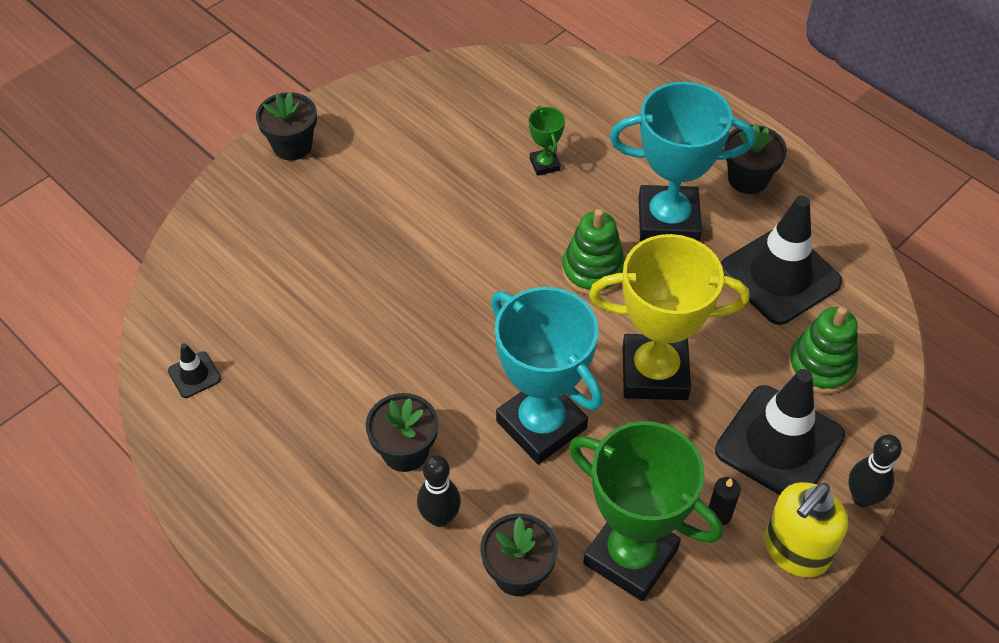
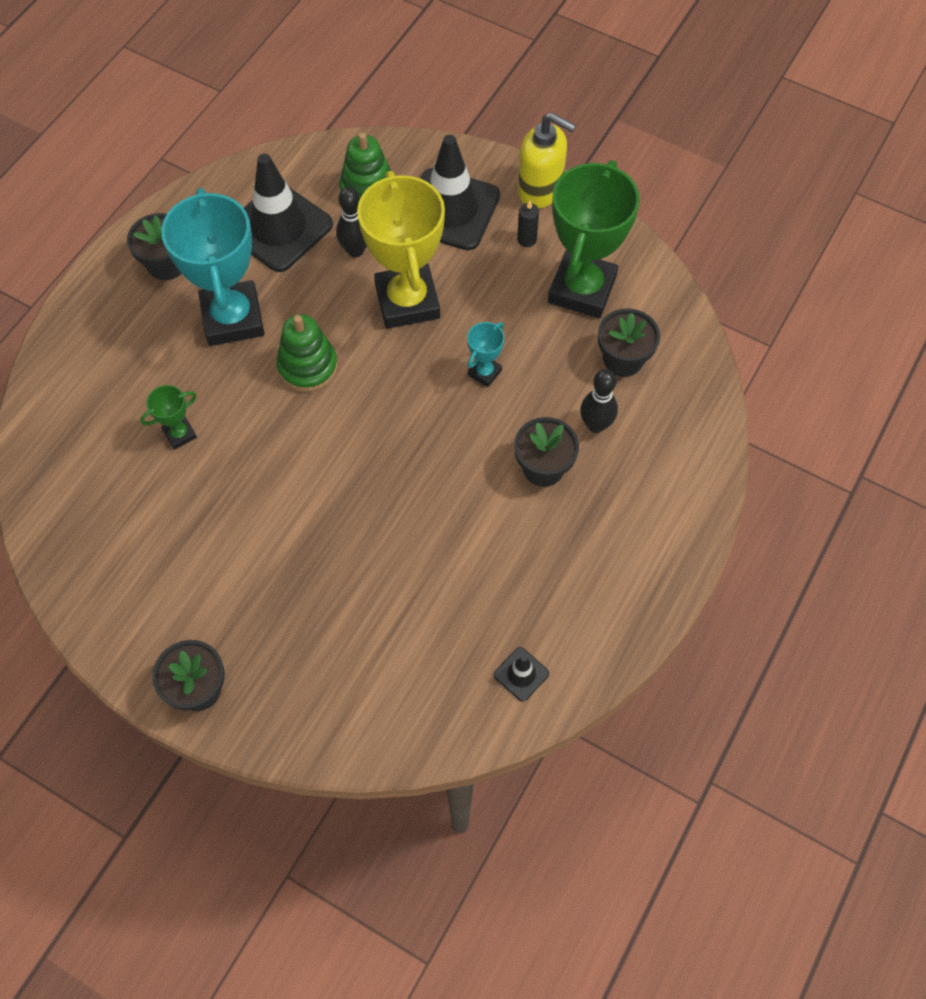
camera: 105 degrees left, 10 degrees up
(541, 425) = (484, 372): turquoise trophy -> turquoise trophy, size x0.44
(862, 497) = (481, 155): black bowling pin -> black bowling pin (355, 250)

